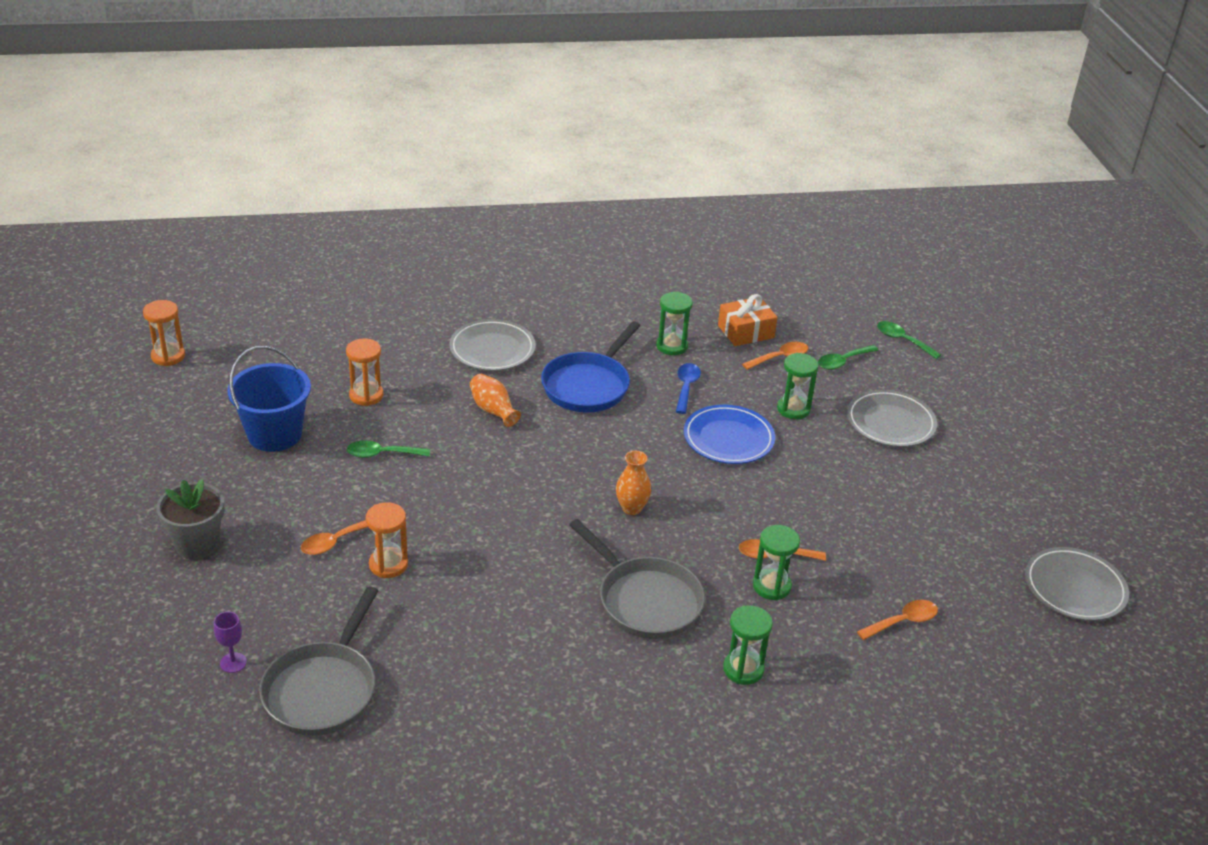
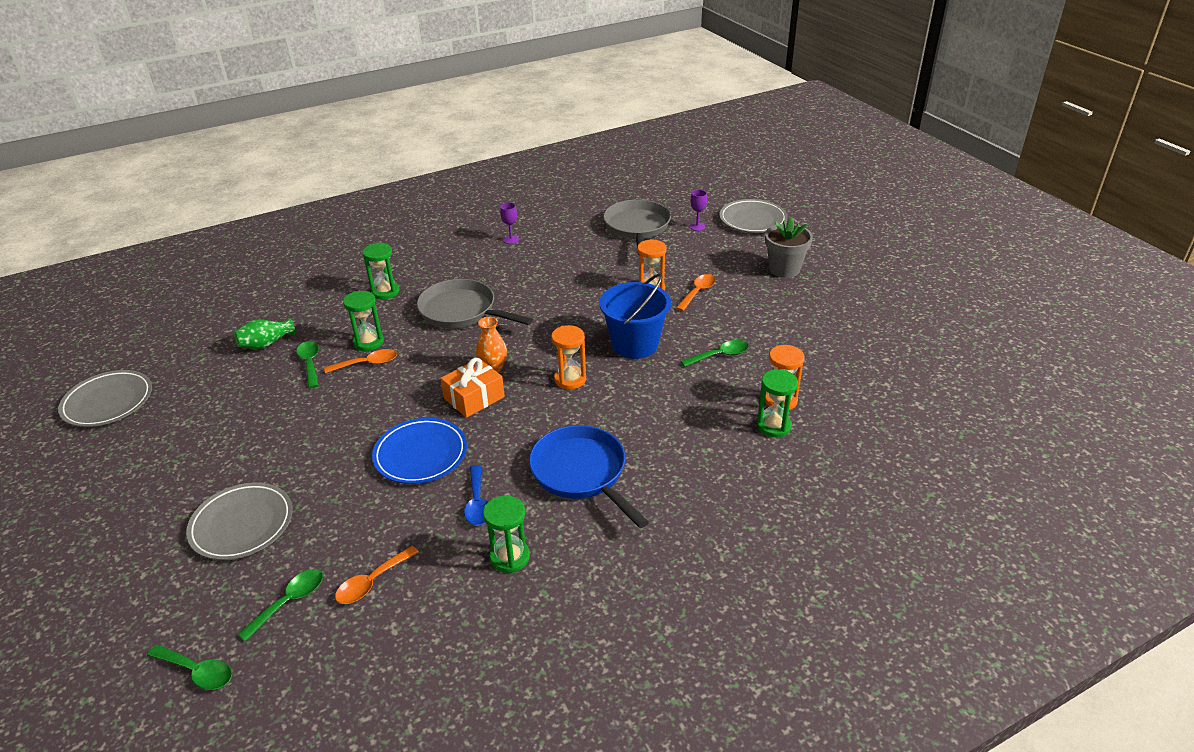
camera: 165 degrees right, 0 degrees up
(168, 356) = (986, 386): orange hourglass -> orange hourglass (570, 379)
(274, 434) = (817, 347): blue bucket -> blue bucket (635, 344)
(492, 349) = (705, 487): grey plate -> grey plate (752, 220)
(493, 410) = (657, 419): orange vase -> none
(529, 726) = (511, 240): none -> purple goblet
(588, 385) = (582, 473): blue pan -> blue pan turned 45 degrees counterclockwise
(745, 332) = (421, 614): orange gift -> orange gift (474, 397)
(793, 409) = (354, 510): green hourglass -> green hourglass (773, 426)
(843, 575) = (310, 363): none -> green spoon
(902, 622) = (266, 344): orange spoon -> green vase

